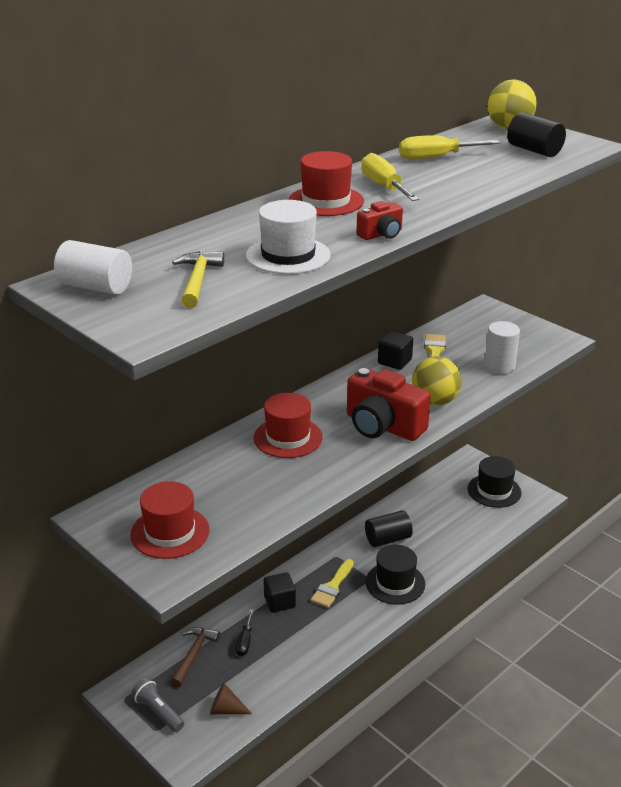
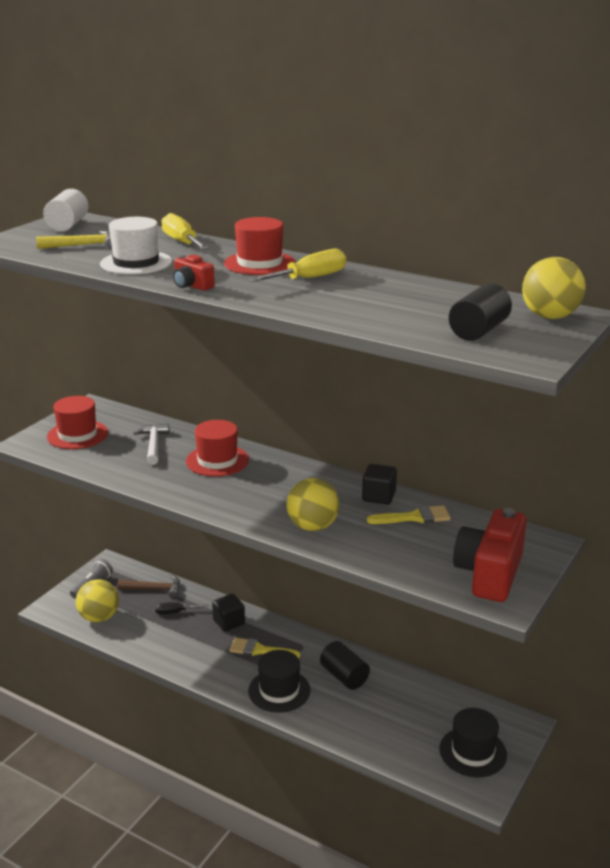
camera: 75 degrees right, 5 degrees down
(226, 710) = (99, 617): brown cone -> yellow ball
(229, 476) = (153, 445): none -> white hammer
(383, 426) = (254, 503): red camera -> red camera (489, 574)
(436, 157) = (411, 291): yellow screwdriver -> yellow screwdriver (182, 242)
(499, 366) = (409, 561): white cylinder -> none

